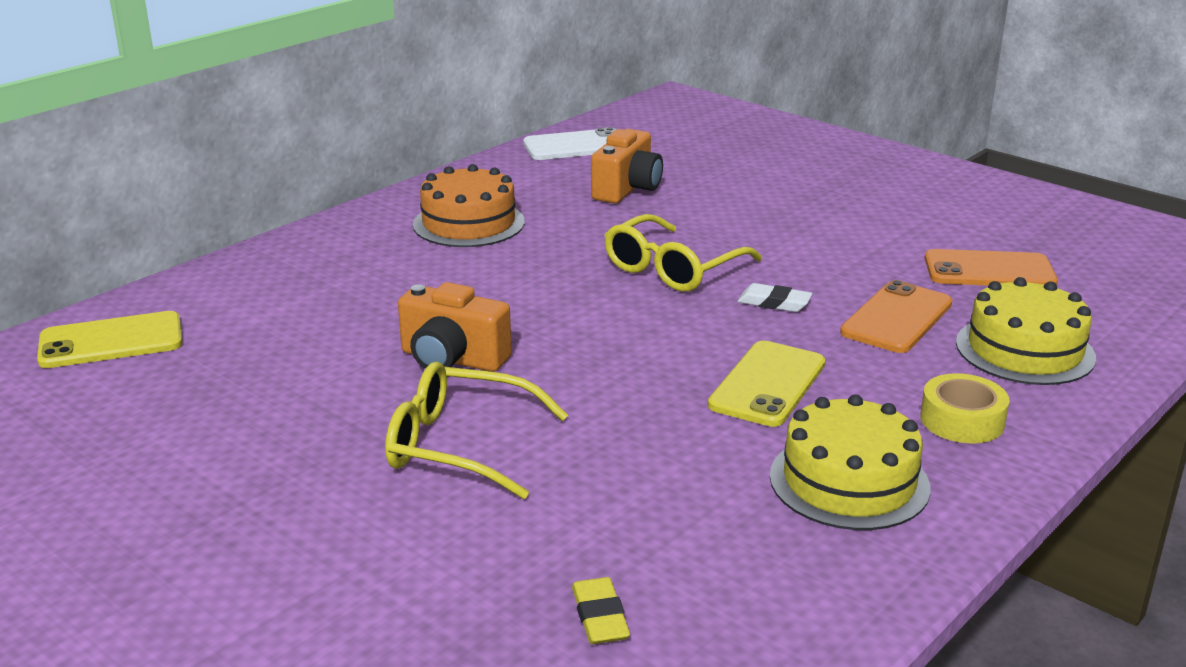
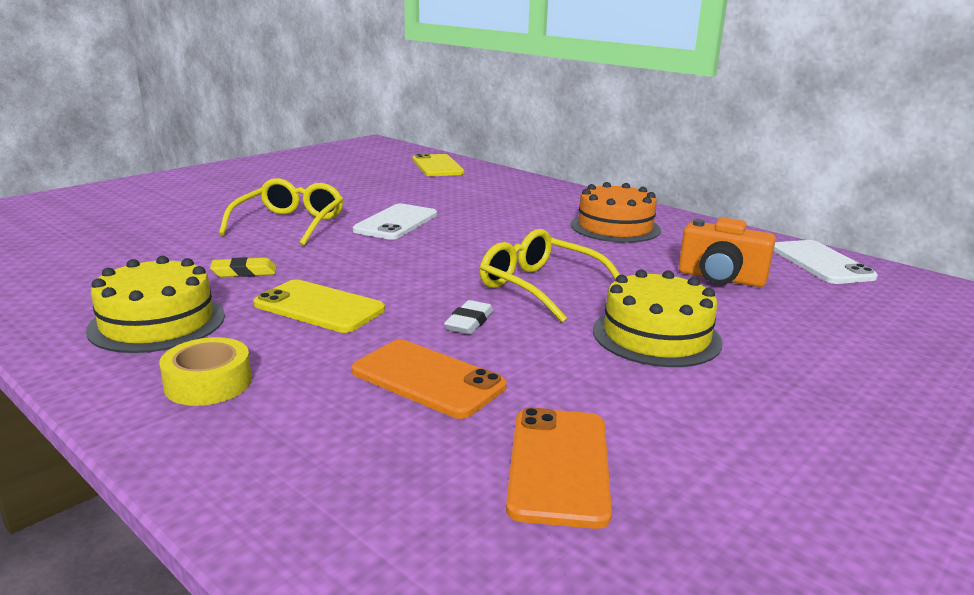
camera: 90 degrees right, 5 degrees down
(452, 359) = (396, 223): orange camera -> white phone
(600, 617) = (94, 248): yellow eraser -> yellow eraser (244, 272)
(1024, 350) = (330, 449): yellow cake -> yellow cake (656, 336)

